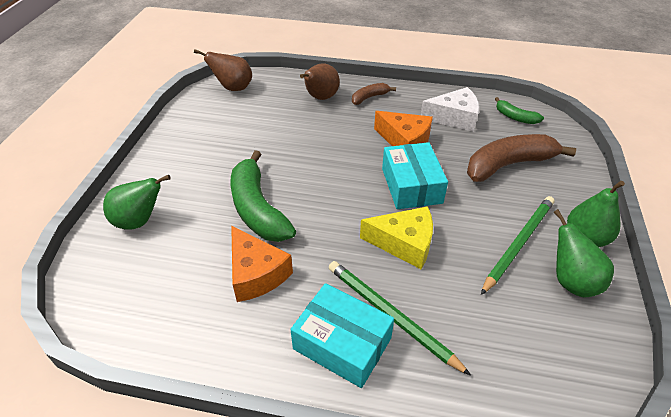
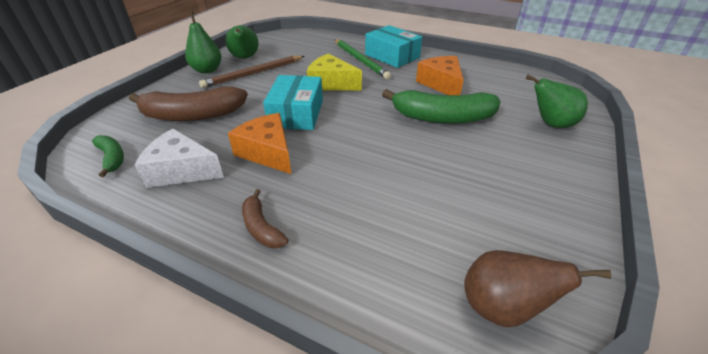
camera: 165 degrees left, 5 degrees down
(257, 208) = (442, 117): green banana -> green banana turned 105 degrees clockwise
(320, 98) = (339, 243): brown pear -> none
(369, 97) = (261, 227): brown banana -> brown banana turned 75 degrees clockwise
(518, 244) = (253, 73): green pencil -> brown pencil

